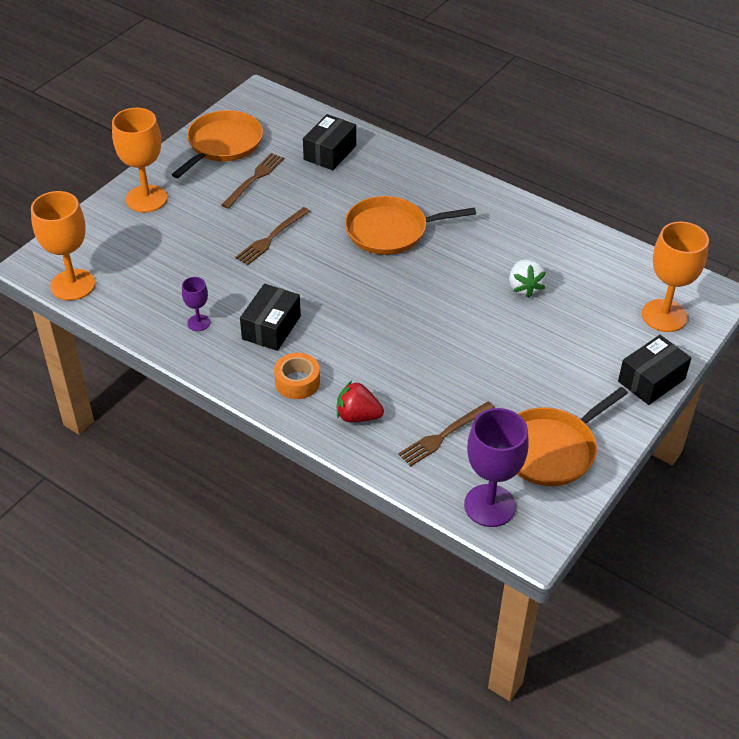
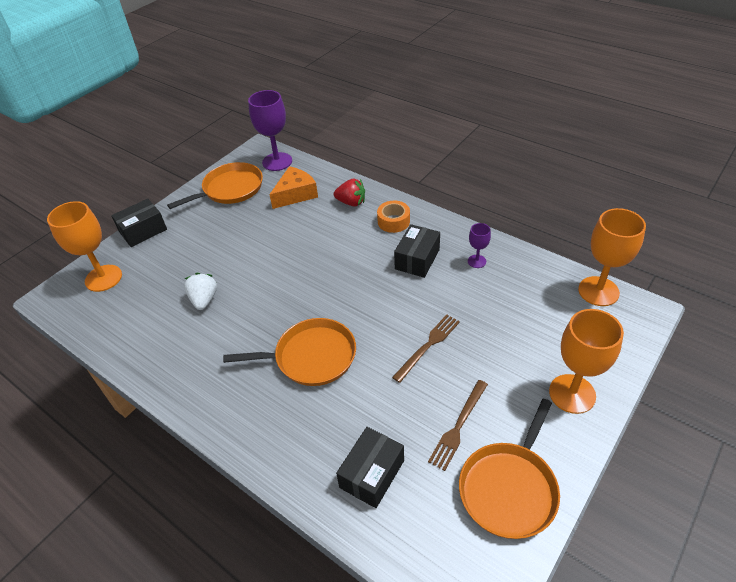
camera: 175 degrees left, 0 degrees up
(444, 435) = (295, 194): brown fork -> orange cheese

